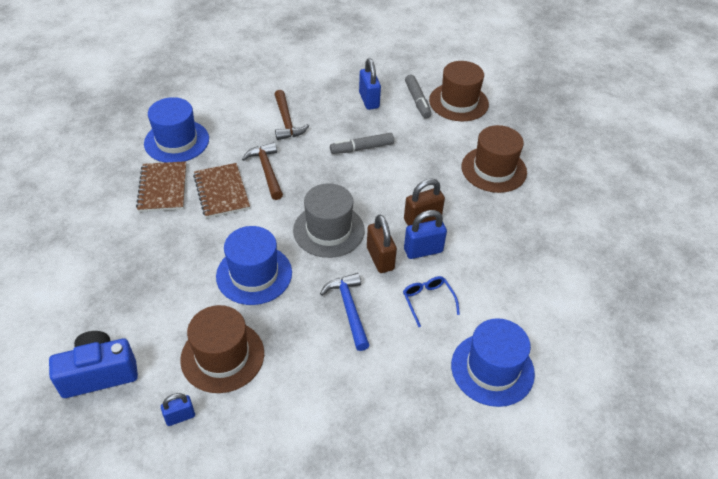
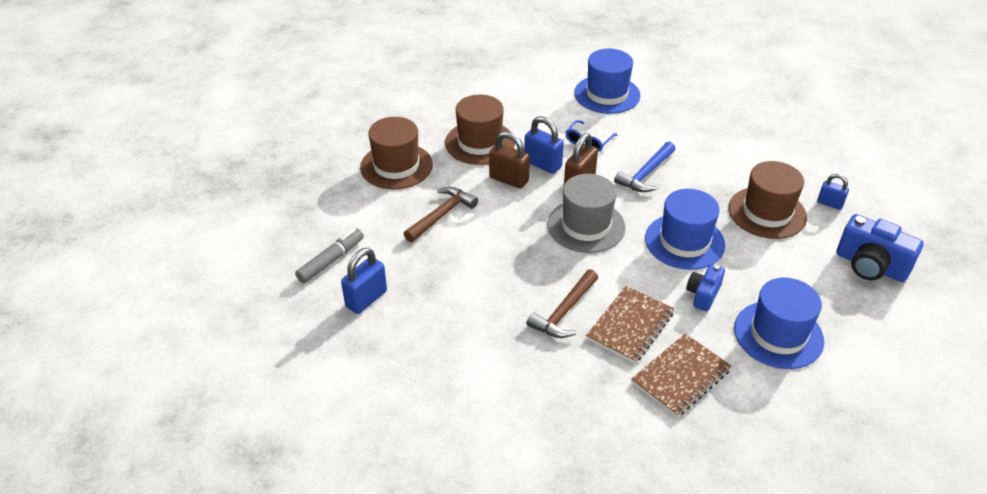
camera: 125 degrees left, 5 degrees down
(176, 141) = (608, 422): blue hat -> blue hat (778, 334)
(200, 246) = (703, 294): none -> blue camera
(286, 121) = (473, 346): brown hammer -> brown hammer (441, 215)
(362, 148) = (455, 262): grey marker -> none
(458, 102) = (305, 229): brown hat -> brown hat (480, 143)

